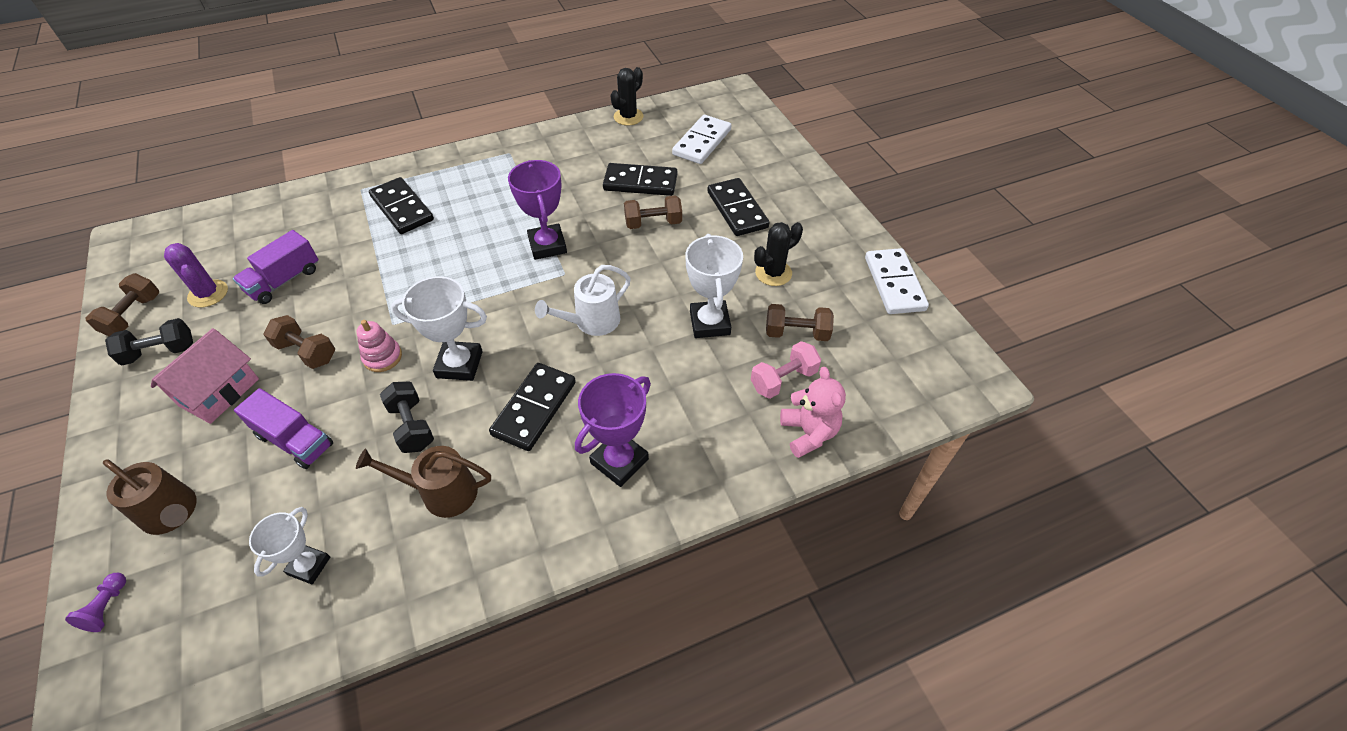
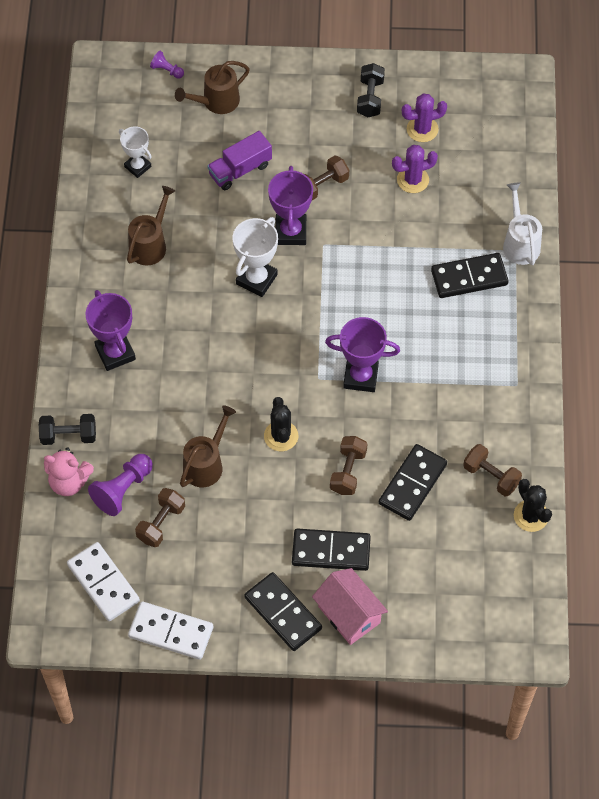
camera: 115 degrees right, 10 degrees up
(133, 315) = (420, 82): brown dumbbell -> brown dumbbell (491, 476)
(219, 392) = (309, 130): pink house -> pink house (349, 614)
(284, 280) = (412, 180): purple truck -> purple cactus
(382, 357) = (290, 232): pink stacking toy -> purple trophy
(412, 426) = (214, 238): black dumbbell -> black dumbbell (68, 435)
(534, 408) = (188, 315): black domino -> black domino (283, 613)
(592, 322) = (252, 380): white watering can -> white watering can (520, 243)
(702, 142) = (452, 568): white domino -> white domino (103, 583)
(709, 323) = (206, 464): white trophy -> brown watering can
(773, 273) = (235, 540): black cactus -> black cactus (281, 436)
(783, 379) = (123, 489): pink dumbbell -> purple pawn

